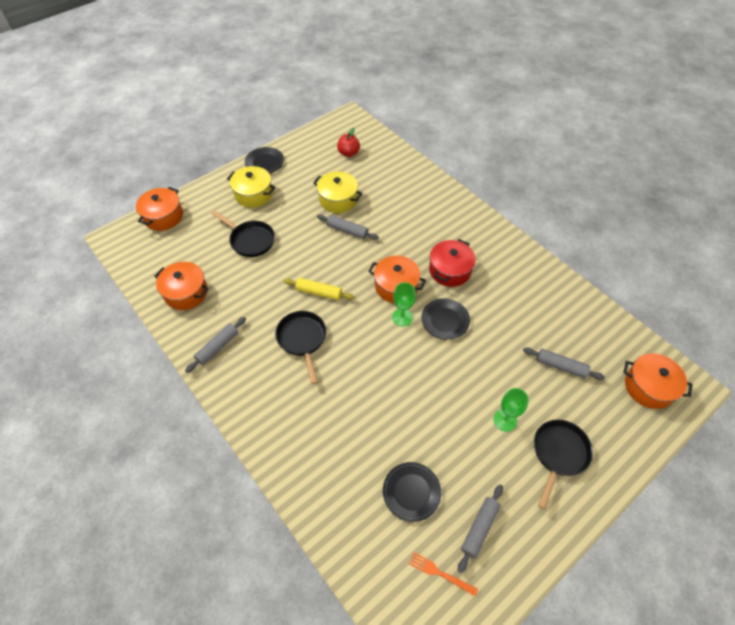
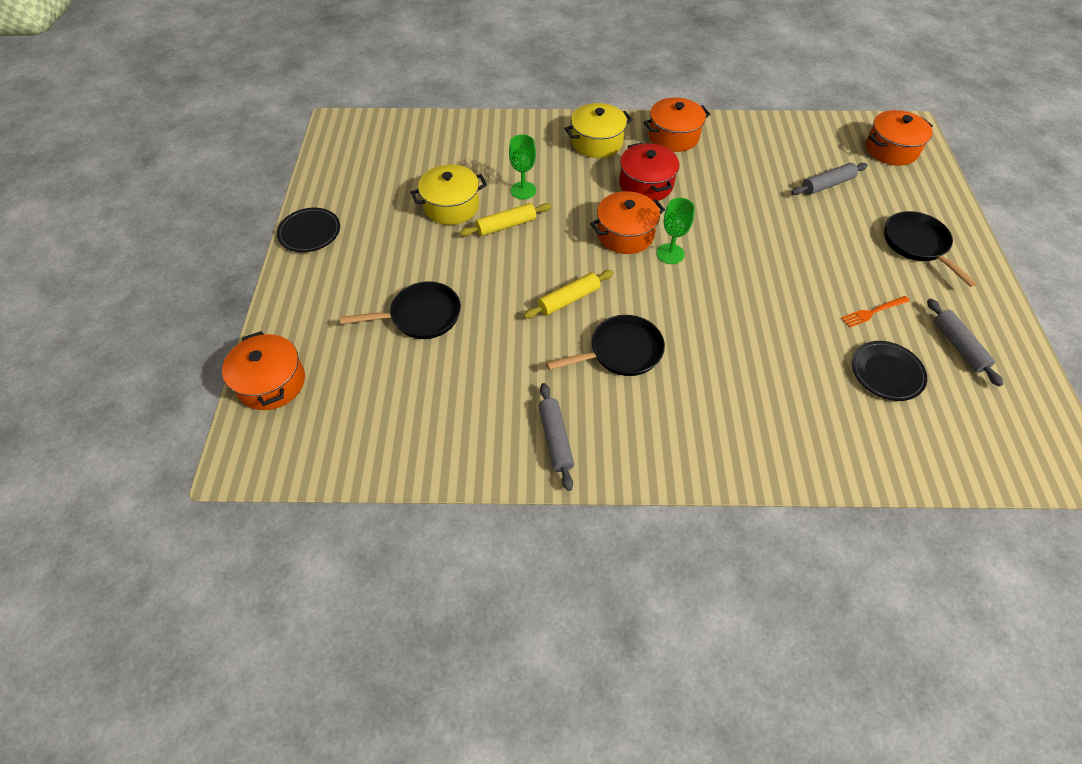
camera: 50 degrees left, 0 degrees up
(186, 293) = (434, 427): orange pot -> orange pot (673, 136)
(253, 194) = (349, 272): yellow pot -> yellow pot (597, 142)
(302, 339) = (621, 352): black pan -> black pan turned 135 degrees clockwise
(347, 230) = (506, 225): grey rolling pin -> yellow rolling pin
(348, 153) = (392, 157): red apple -> none
(440, 573) = (987, 404): orange fork -> orange fork (873, 312)
(445, 320) = (704, 226): black plate -> none
(505, 420) = (855, 256): green goblet -> green goblet (523, 190)

